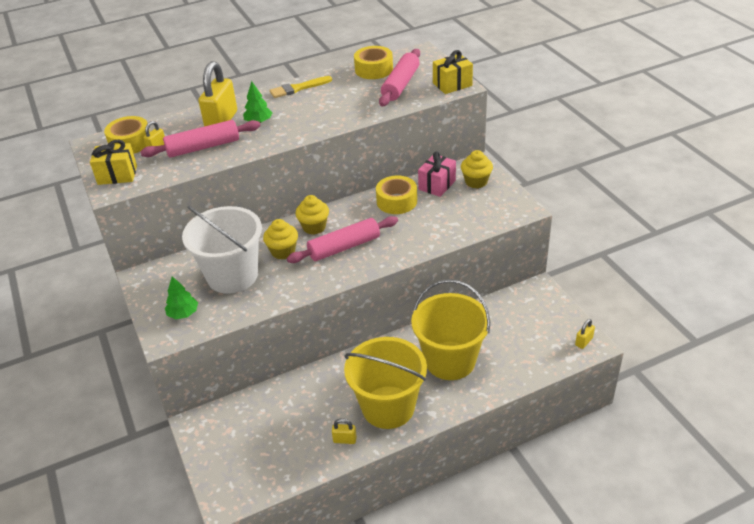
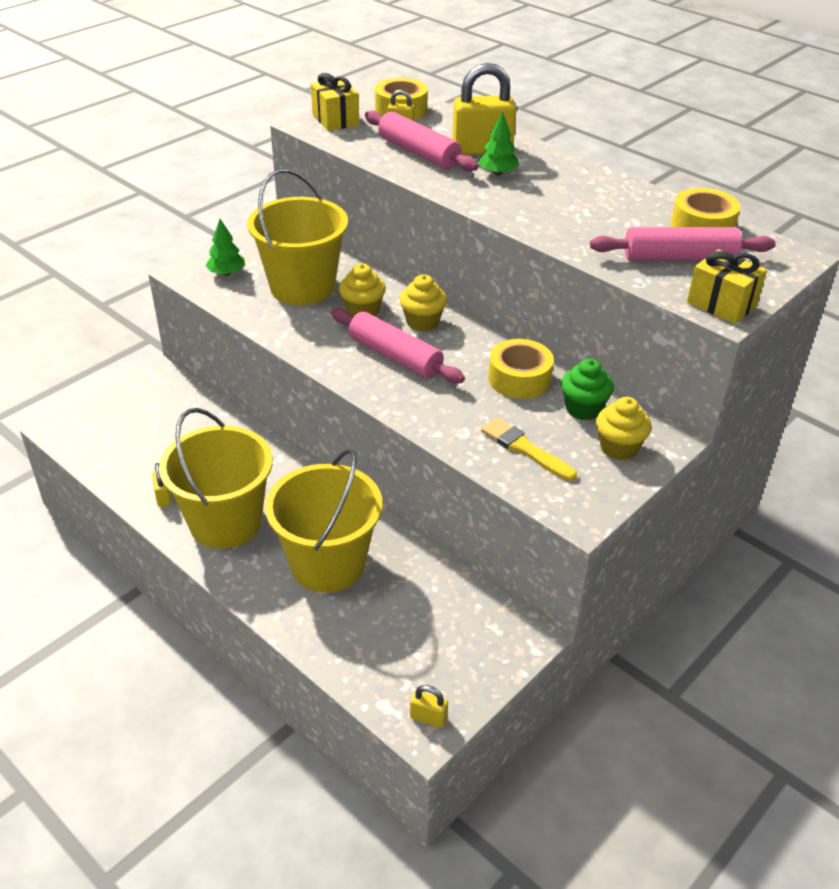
camera: 65 degrees right, 0 degrees up
(232, 275) = (302, 287): white bucket -> yellow bucket
(298, 88) = (599, 181): yellow brush -> yellow brush (524, 449)
(437, 185) = (583, 409): pink gift -> green cupcake

